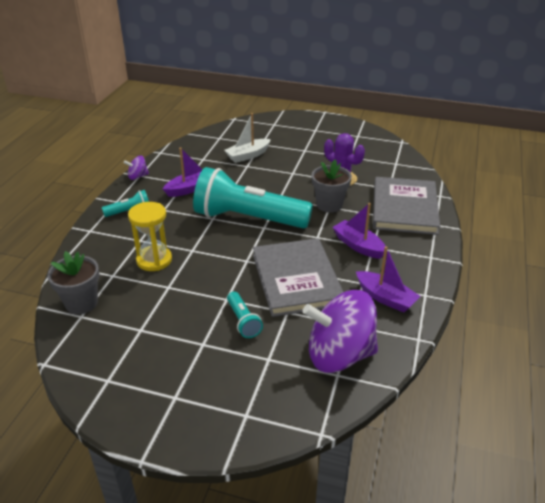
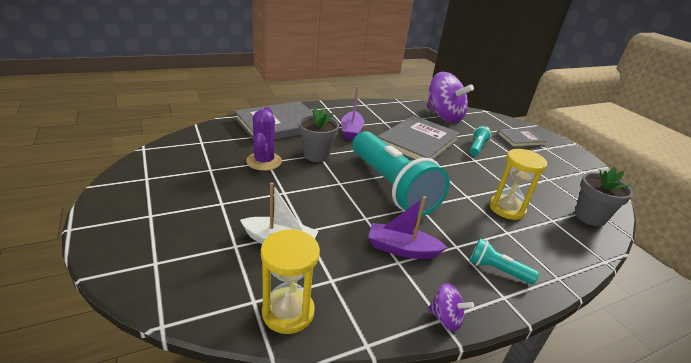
camera: 135 degrees left, 5 degrees down
(202, 142) = (288, 312): none -> yellow hourglass
(216, 389) = (520, 139): none -> grey book
(385, 298) = (385, 113): purple boat -> none

